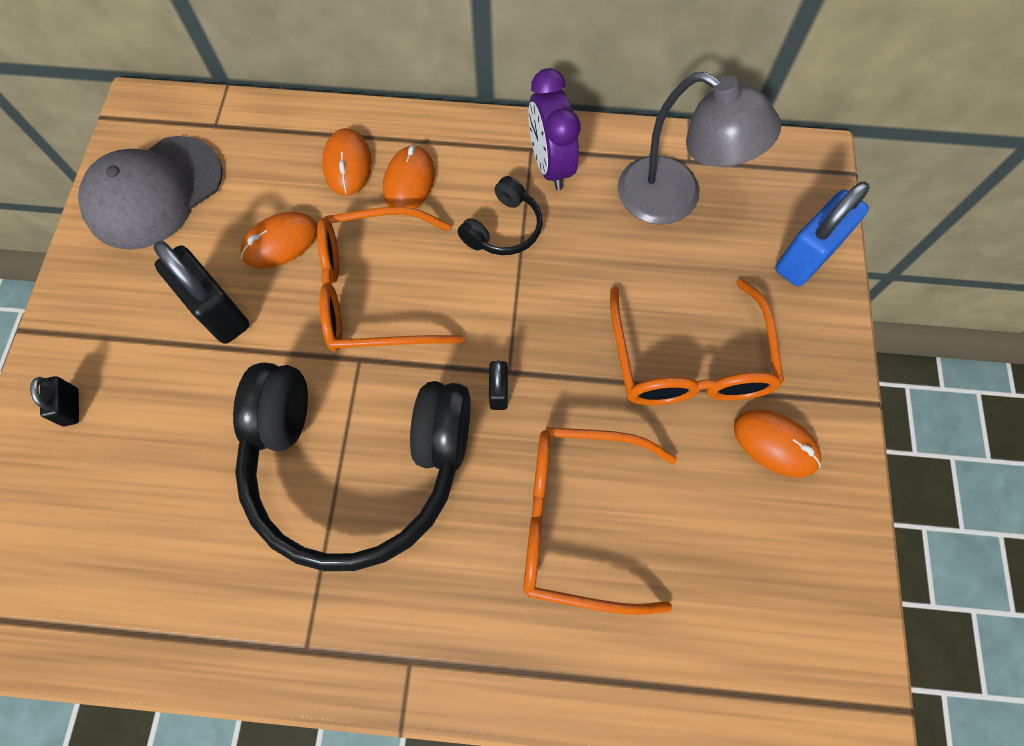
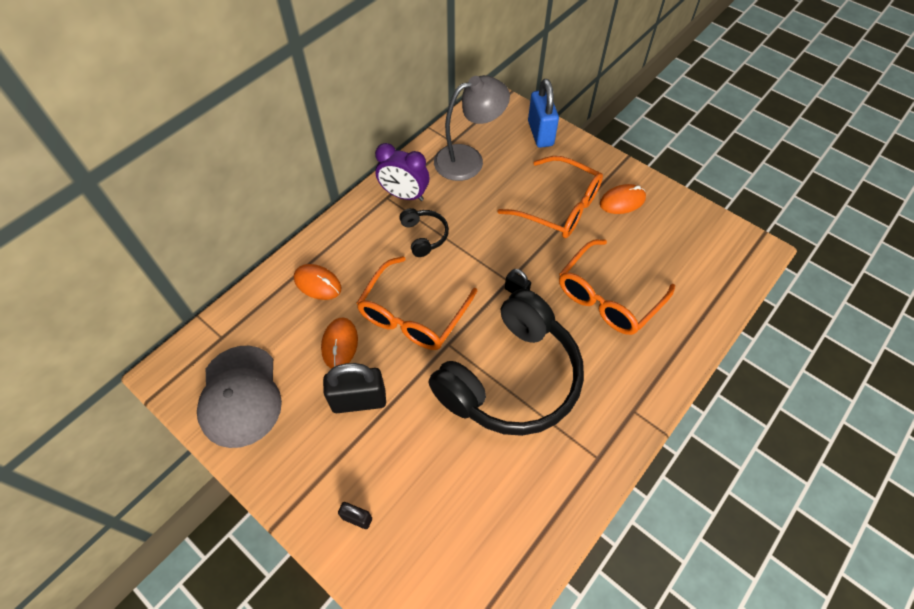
camera: 55 degrees left, 10 degrees down
(409, 182) = (356, 261): orange mouse -> none

